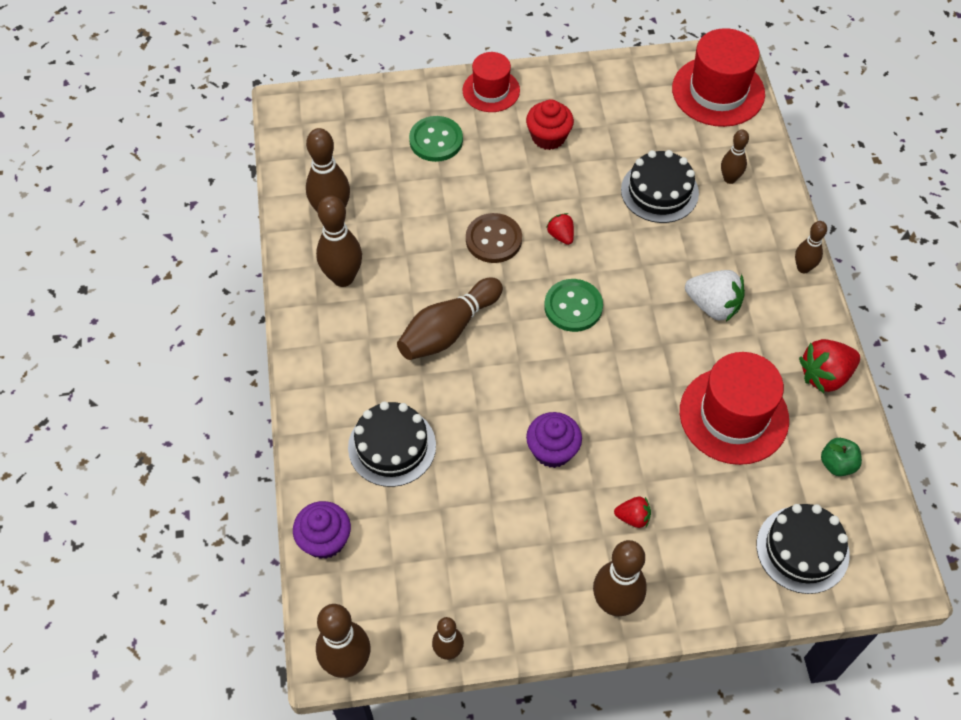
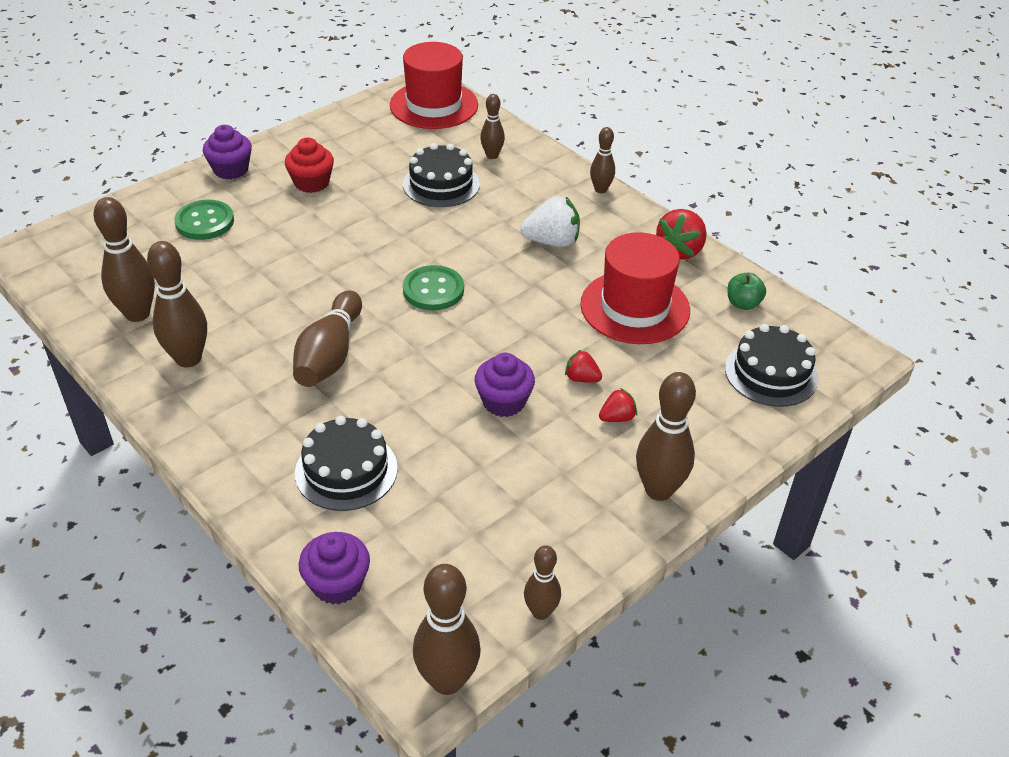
camera: 35 degrees left, 15 degrees down
(491, 90) = (231, 170): red hat -> purple cupcake
(493, 239) = (319, 271): brown button -> none
(561, 235) = (380, 245): red strawberry -> red strawberry (581, 378)

